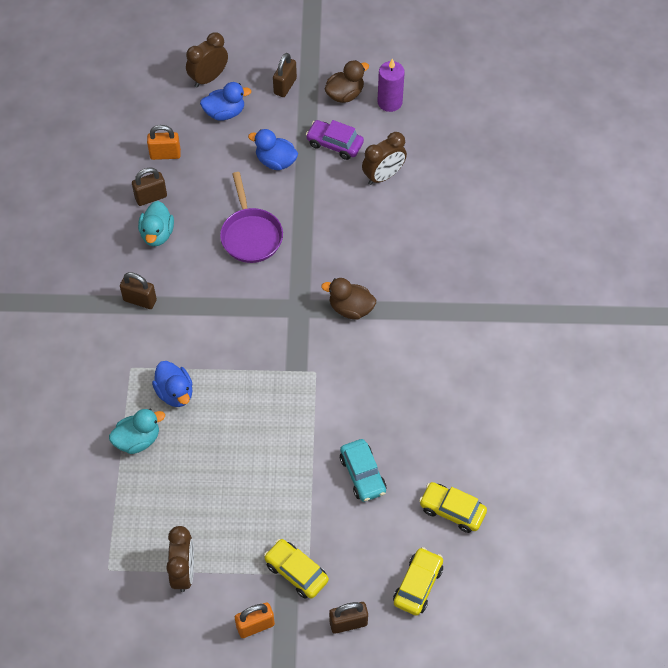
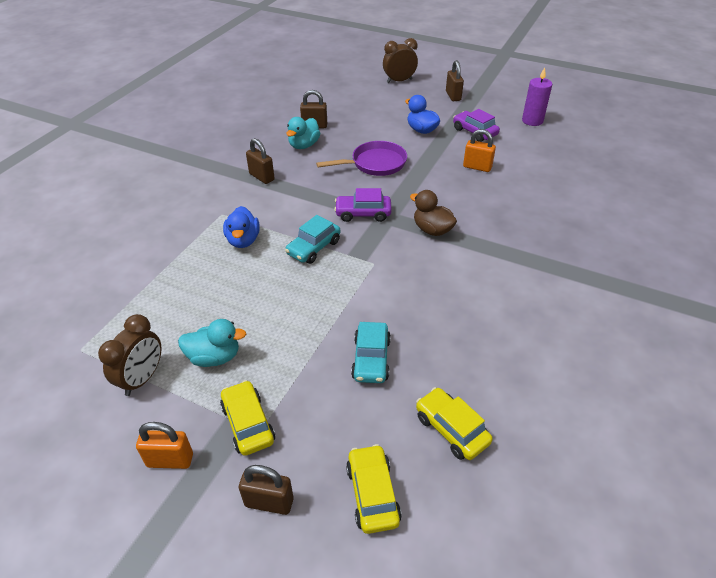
camera: 25 degrees right, 15 degrees down
(138, 440) = (188, 262): turquoise duck -> turquoise duck (214, 357)
(165, 154) = (341, 108): orange padlock -> orange padlock (477, 167)
(225, 113) = (399, 98): blue duck -> none
(249, 375) = (313, 248): none -> turquoise car
(250, 235) = (375, 164): purple pan -> purple pan turned 120 degrees counterclockwise
(274, 312) = (363, 213): none -> purple car
(285, 86) = (453, 96): brown padlock -> brown padlock turned 60 degrees counterclockwise
(345, 94) = (497, 109): brown duck -> none
(383, 176) = (506, 158): brown clock -> none
(418, 585) = (372, 494): yellow car -> yellow car turned 60 degrees counterclockwise

